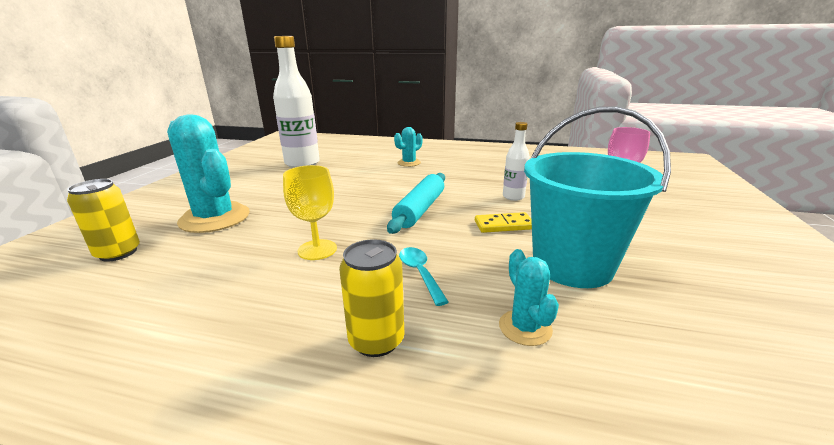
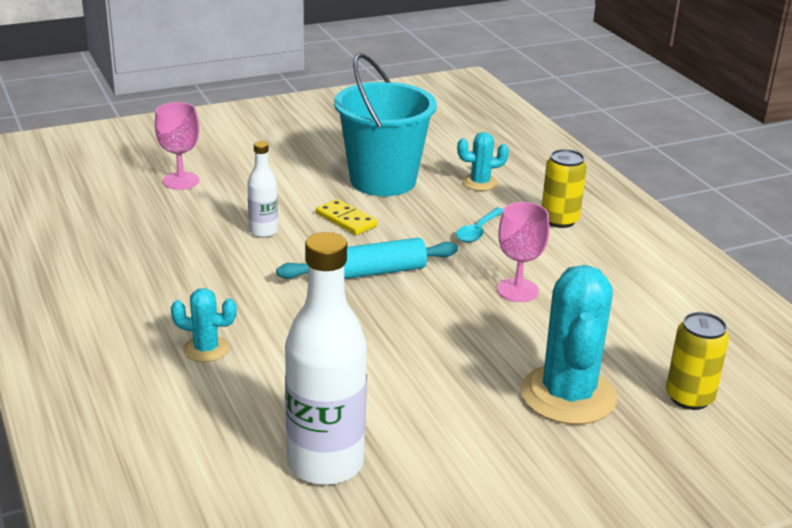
camera: 130 degrees left, 5 degrees up
(317, 250) = (517, 290): yellow goblet -> pink goblet
(525, 328) = (480, 183): turquoise cactus -> turquoise cactus turned 45 degrees clockwise

